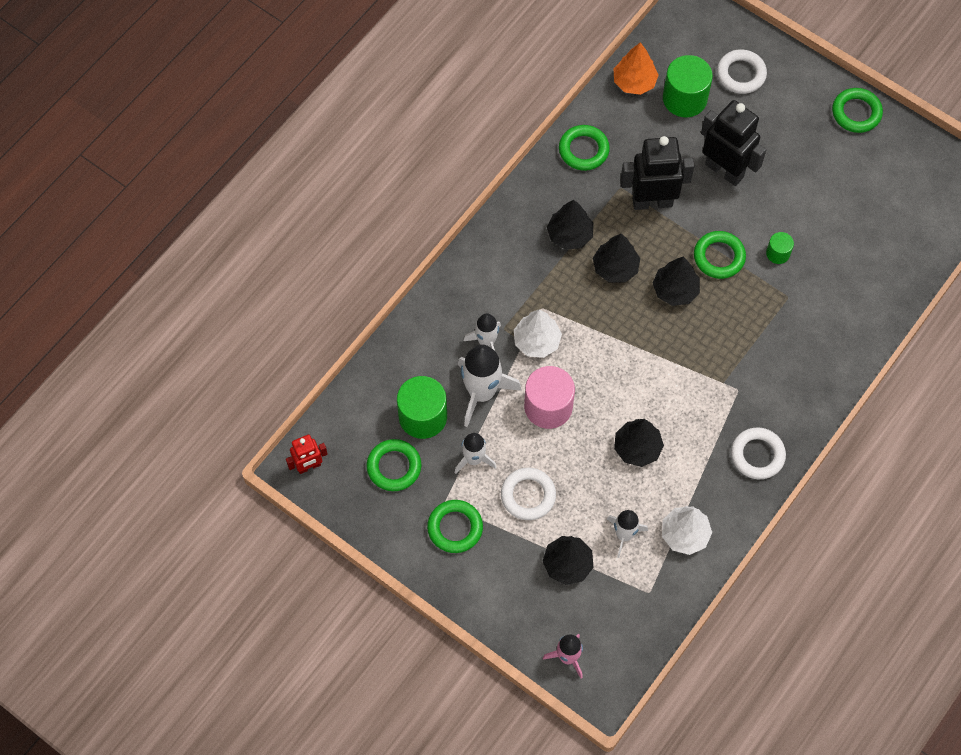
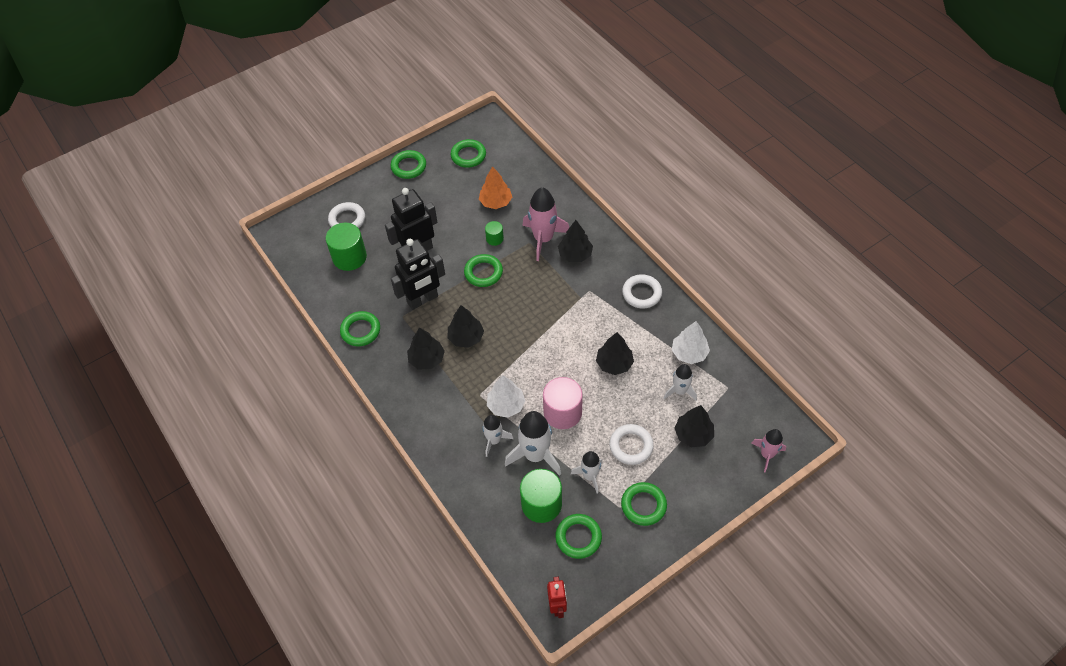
camera: 70 degrees left, 10 degrees down
(634, 82) = (320, 283): orange tree -> orange tree (495, 202)
(652, 202) = (423, 300): black robot -> black robot turned 135 degrees counterclockwise
(675, 290) = (499, 306): black tree -> black tree (575, 254)
(800, 312) = (543, 239): none -> pink rocket
(905, 177) = (468, 156): none -> green ring

